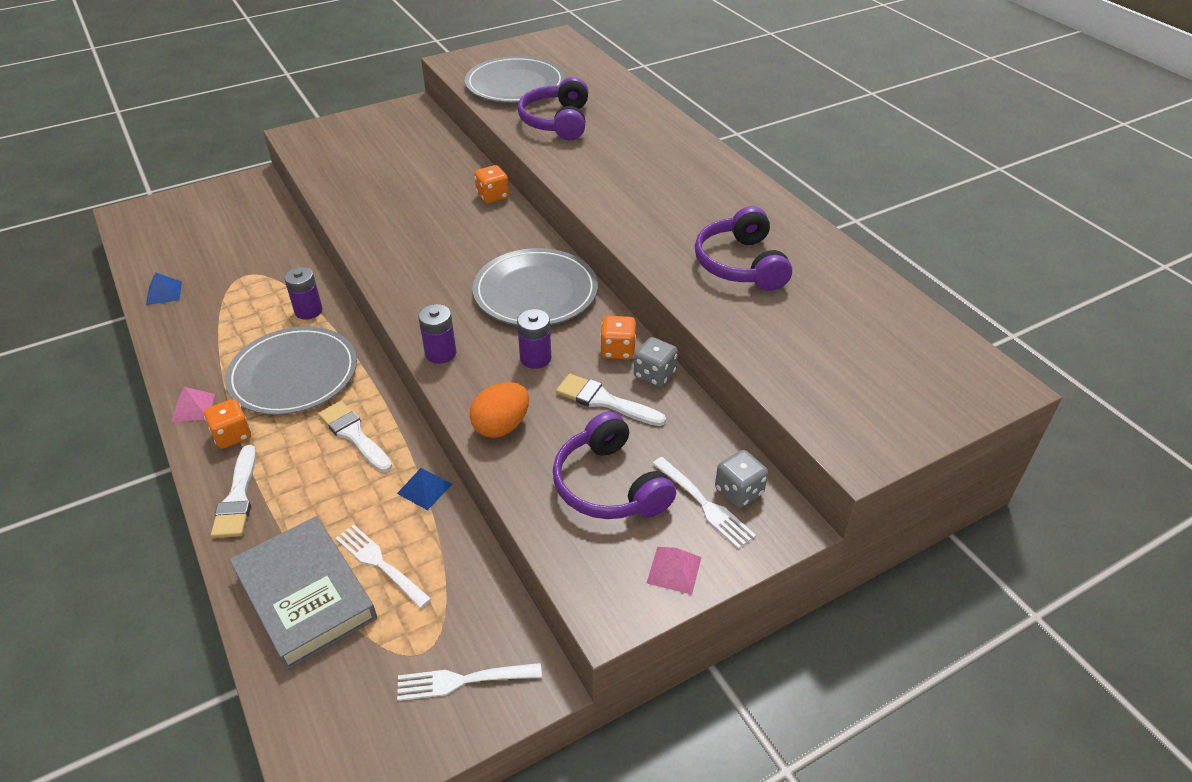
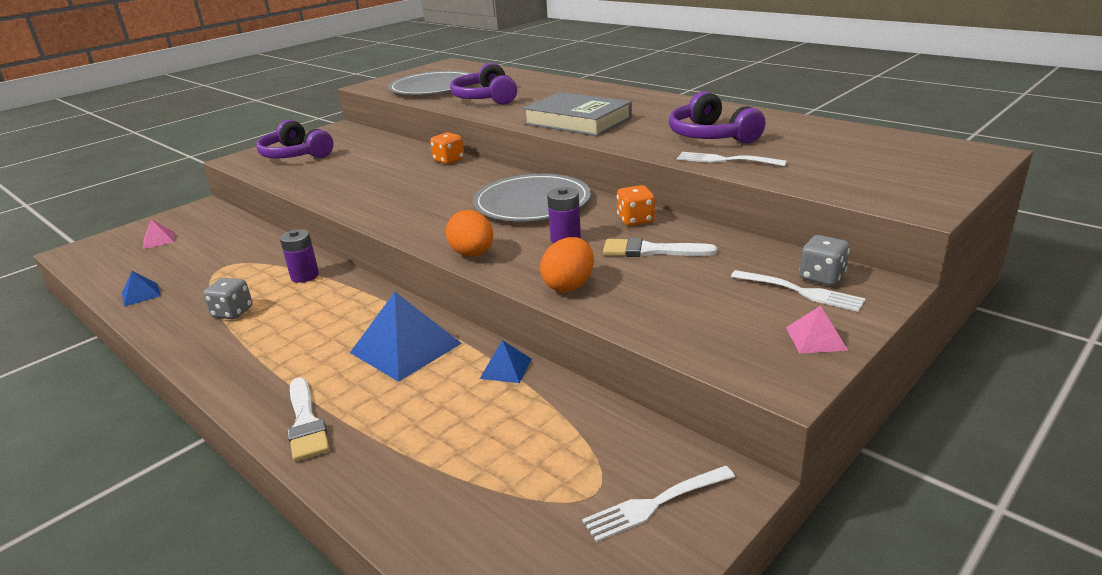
camera: 15 degrees left, 15 degrees down
(193, 407) = (216, 367): pink pyramid -> pink pyramid (158, 240)
(232, 435) = (273, 377): orange dice -> none
(293, 374) = (315, 320): grey plate -> none
(305, 595) = (432, 482): grey book -> grey book (578, 121)
(354, 435) = (406, 348): white brush -> blue pyramid
(380, 563) = (498, 435): white fork -> white fork (725, 160)
(440, 353) = (473, 254): purple battery -> orange egg
(609, 485) = (704, 299): purple headphones -> purple headphones (295, 155)
(654, 375) = (681, 227): grey dice -> grey dice (232, 312)

